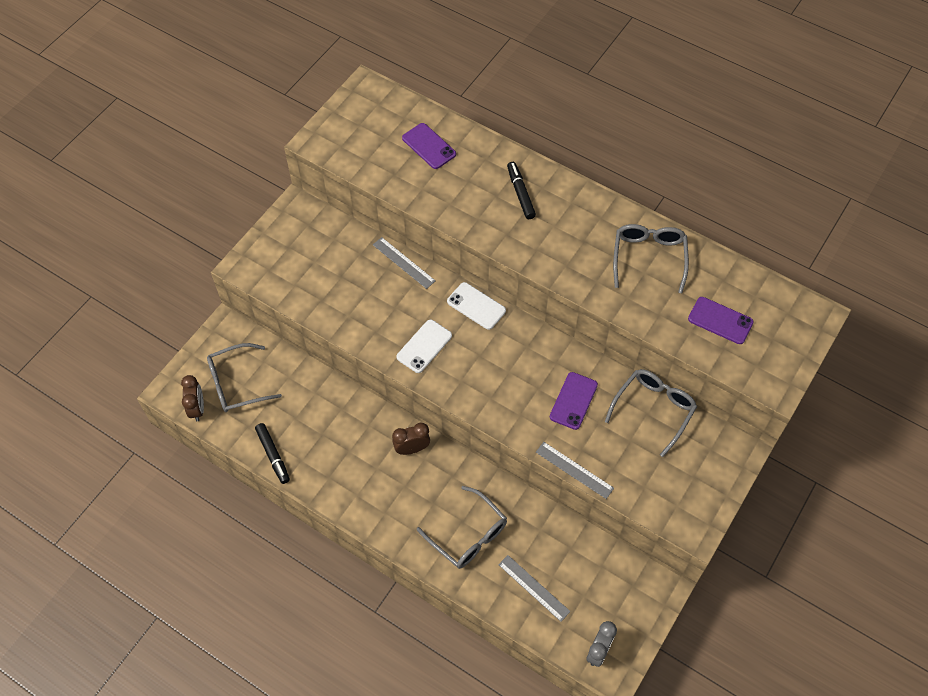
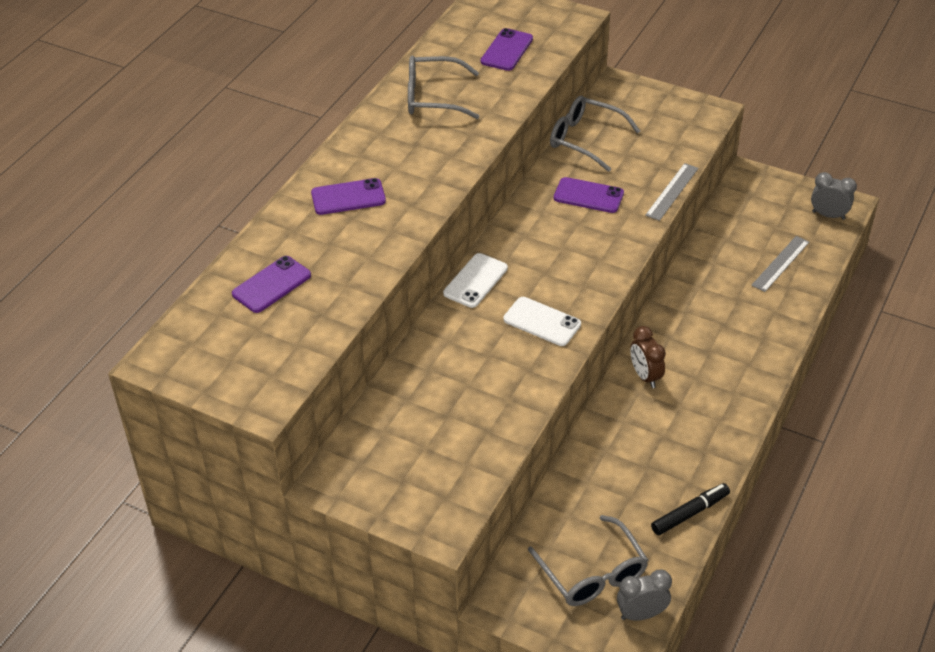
camera: 95 degrees left, 15 degrees down
(197, 408) = (641, 614): brown clock -> grey clock
(403, 263) = (417, 354): grey ruler -> none
(468, 535) = (738, 318): grey glasses -> none
(520, 193) = (348, 197): black marker -> purple phone

